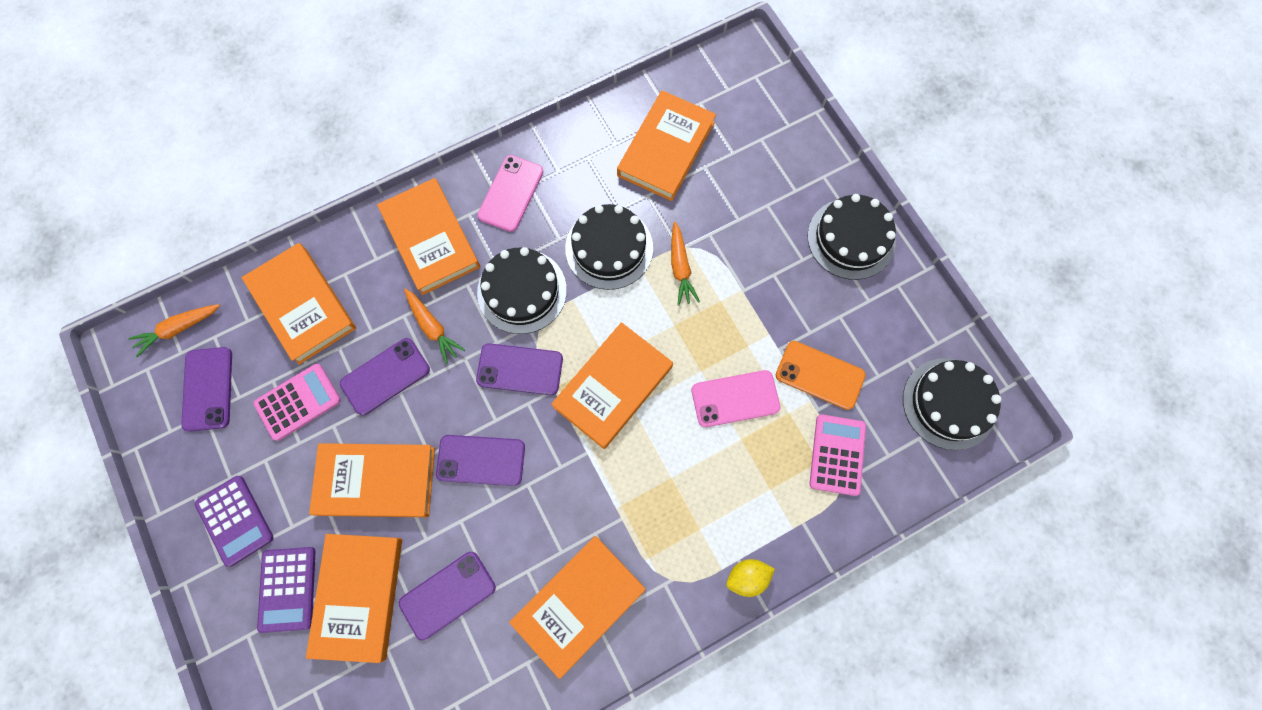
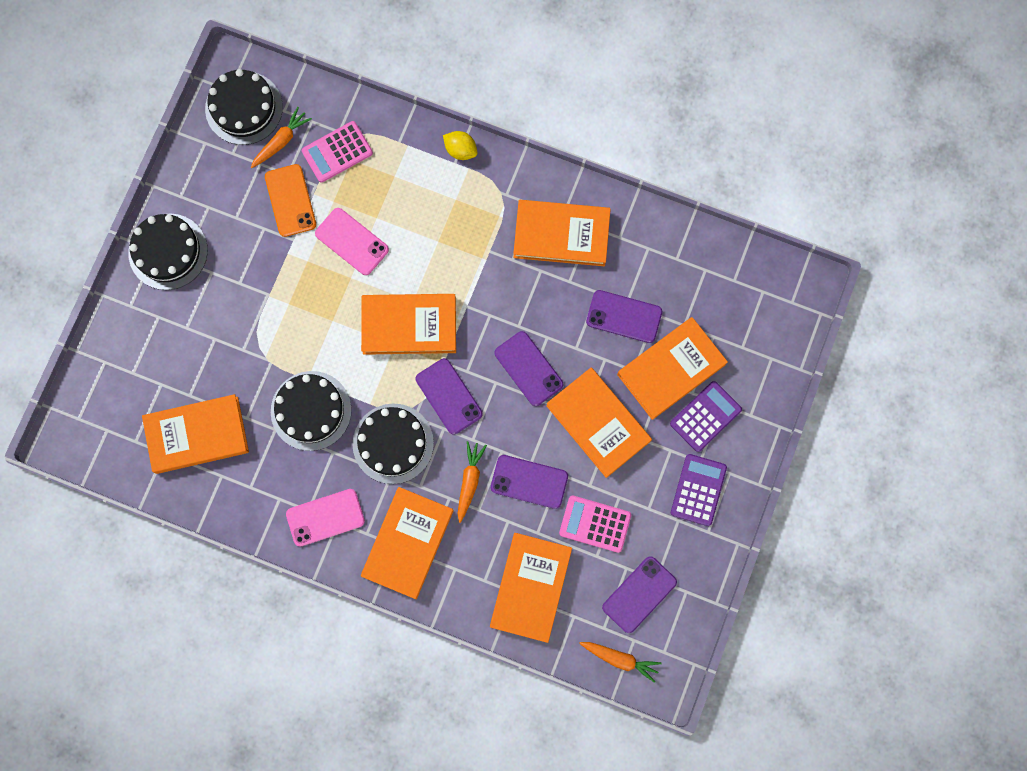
camera: 130 degrees left, 5 degrees up
(680, 268) = (286, 349): orange carrot -> orange carrot (281, 141)

